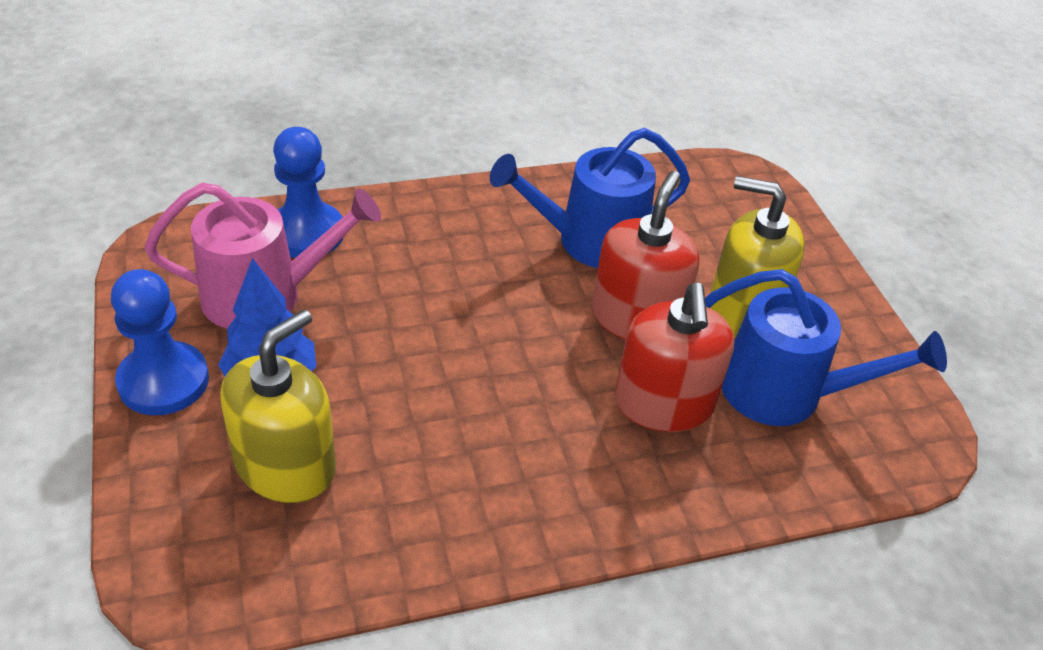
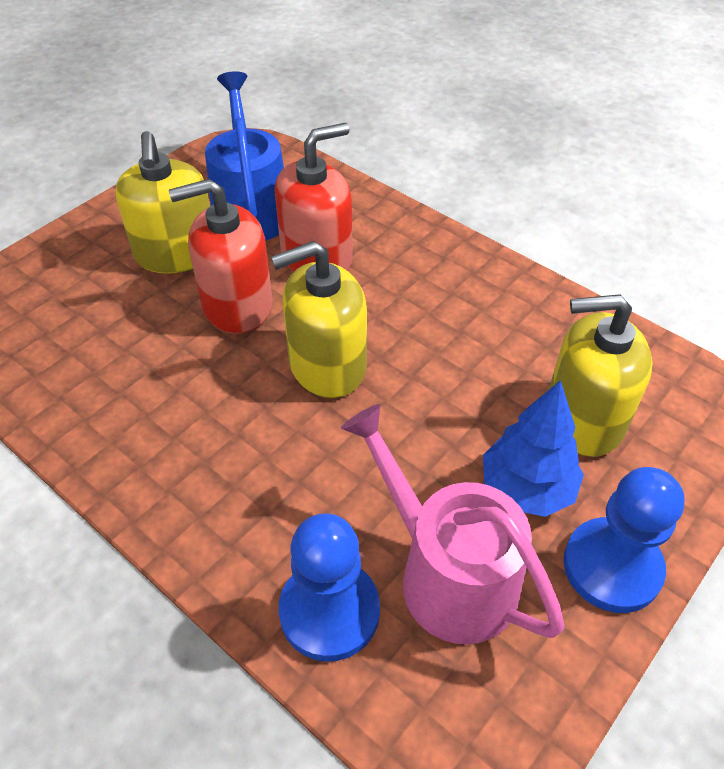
camera: 120 degrees left, 5 degrees up
(511, 336) = (327, 365): none -> yellow soap dispenser
(591, 241) = (156, 374): blue watering can -> none

